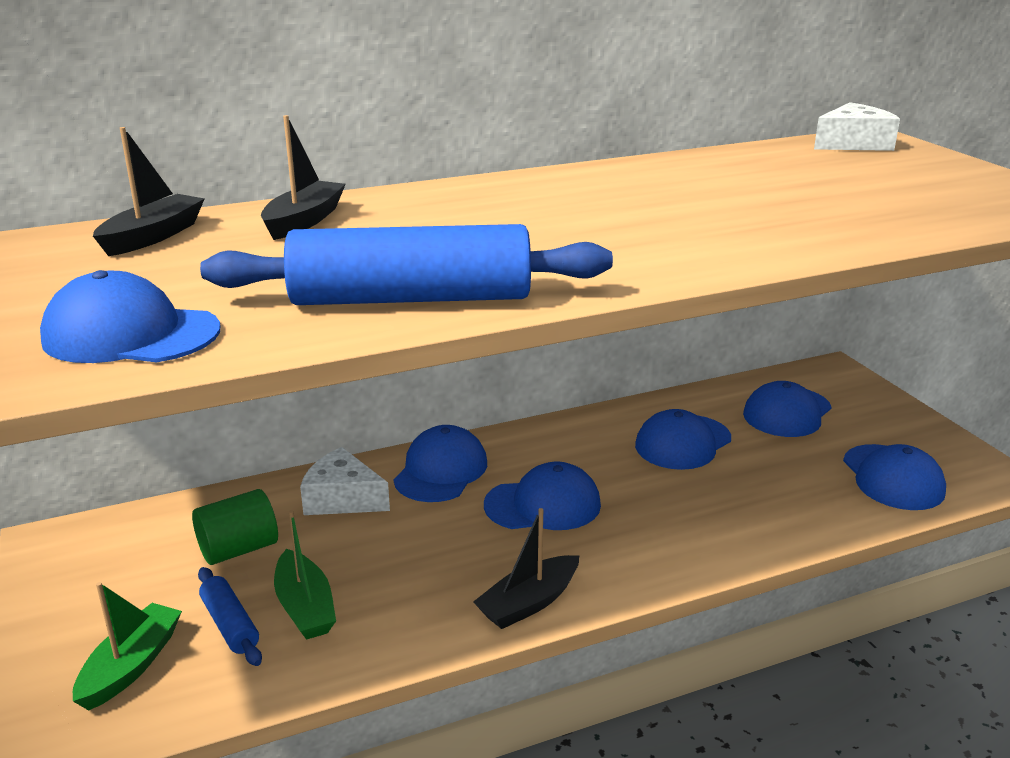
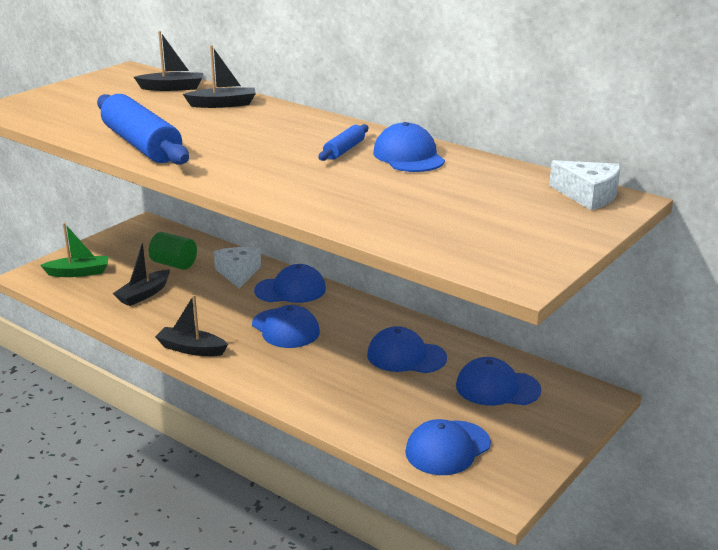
camera: 60 degrees right, 0 degrees up
(131, 334) = (64, 115): blue cap -> blue cap (408, 156)
(230, 625) = (119, 282): blue rolling pin -> blue rolling pin (344, 150)
(305, 607) = (144, 294): green boat -> black boat

